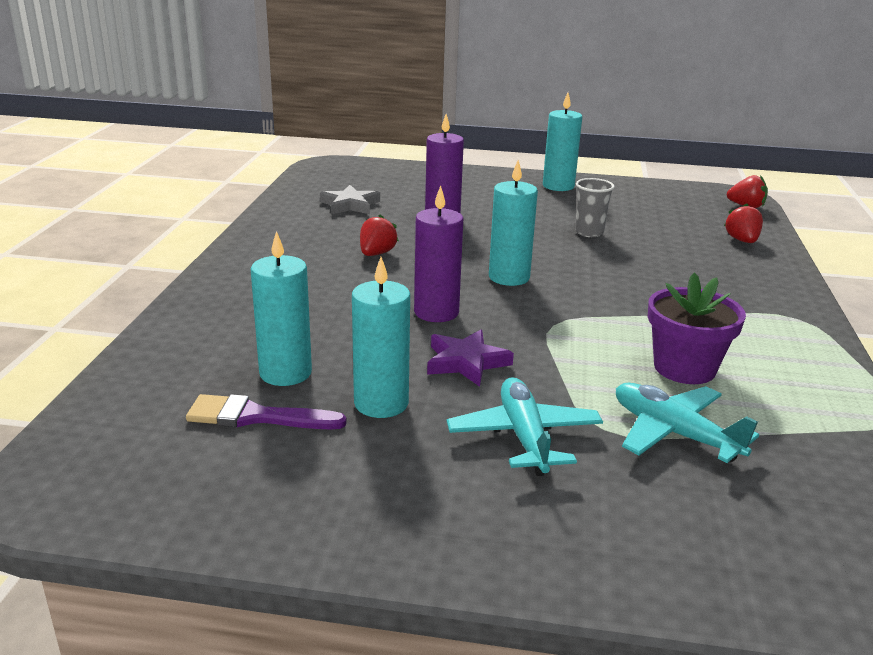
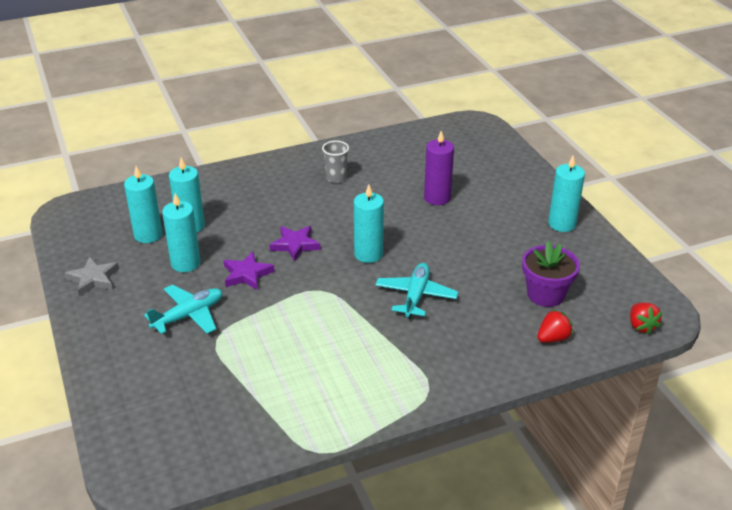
camera: 60 degrees right, 10 degrees up
(256, 417) = (148, 235): purple brush -> turquoise candle
(350, 205) = (414, 159): grey star -> grey star (93, 279)
(376, 254) = (351, 197): red strawberry -> none
(436, 312) = (295, 245): purple candle -> purple star
(589, 232) = (481, 263): grey cup -> grey cup (336, 178)
(674, 433) = (229, 364): turquoise plane -> turquoise plane (416, 296)
(684, 368) = (308, 353): purple flower pot -> purple flower pot (545, 294)

